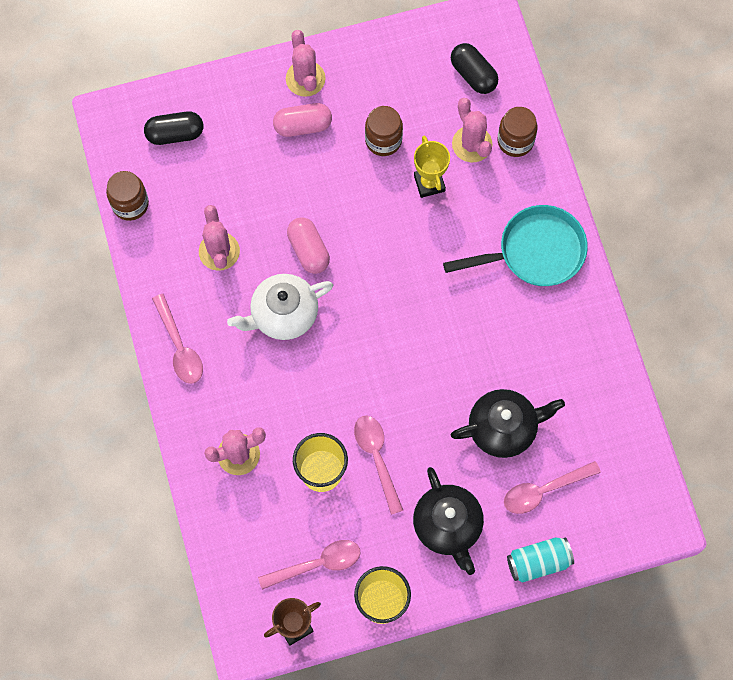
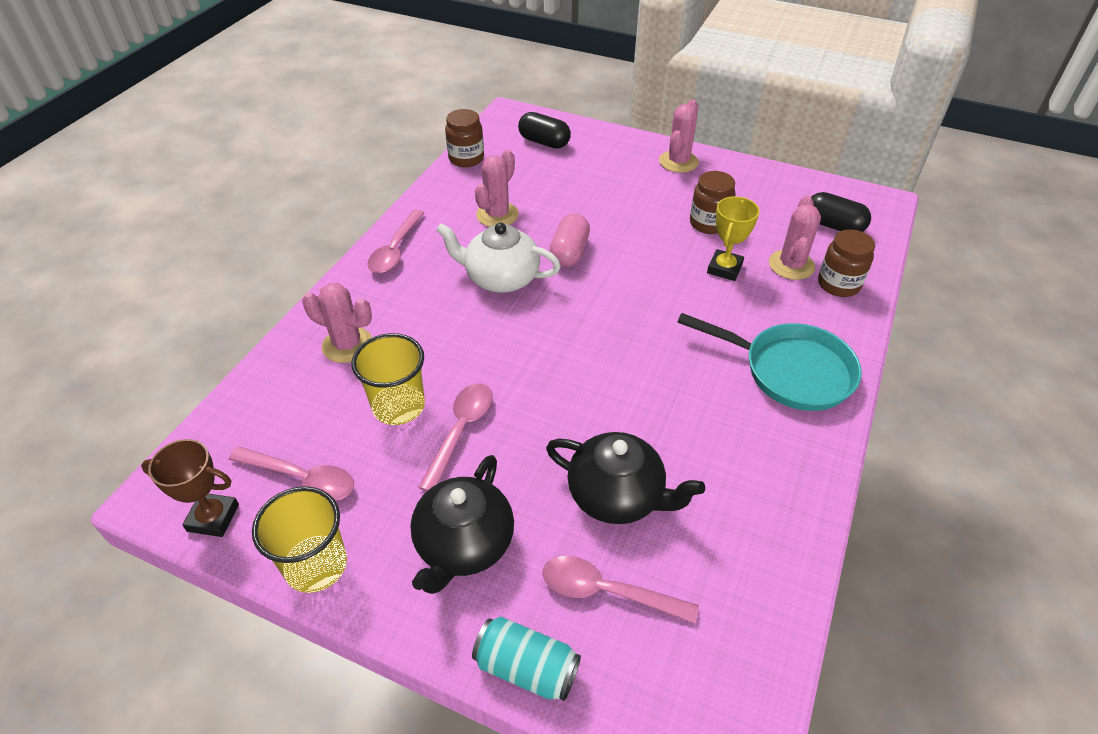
camera: 40 degrees right, 25 degrees down
(303, 125) = (648, 183): pink capsule -> none
(473, 74) = (833, 225): black capsule -> black capsule turned 60 degrees counterclockwise

